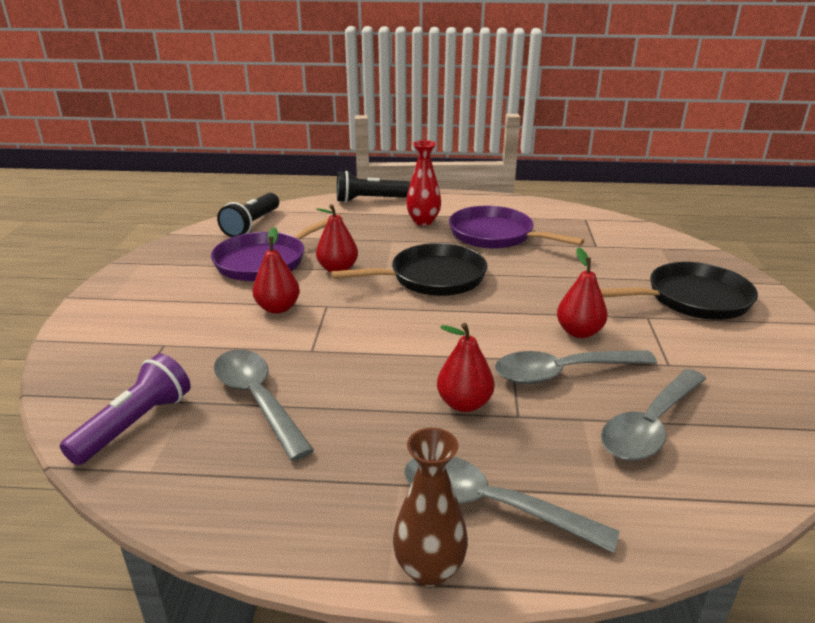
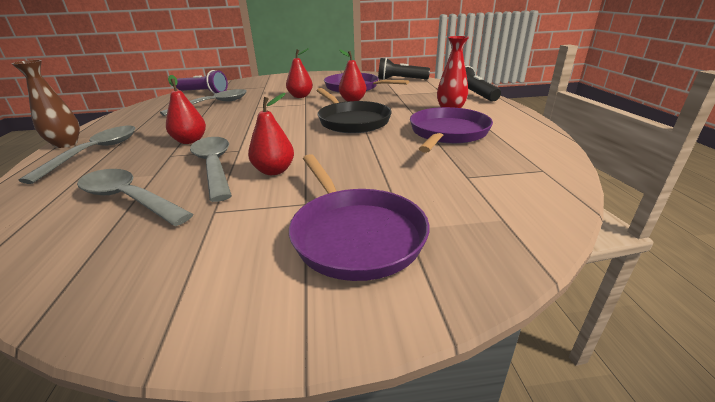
camera: 80 degrees right, 0 degrees up
(692, 299) = (354, 234): black pan -> purple pan

